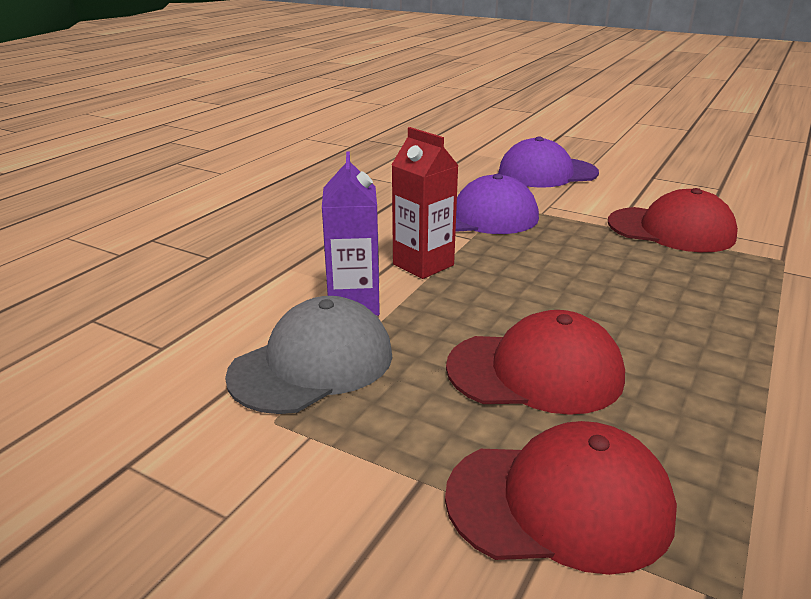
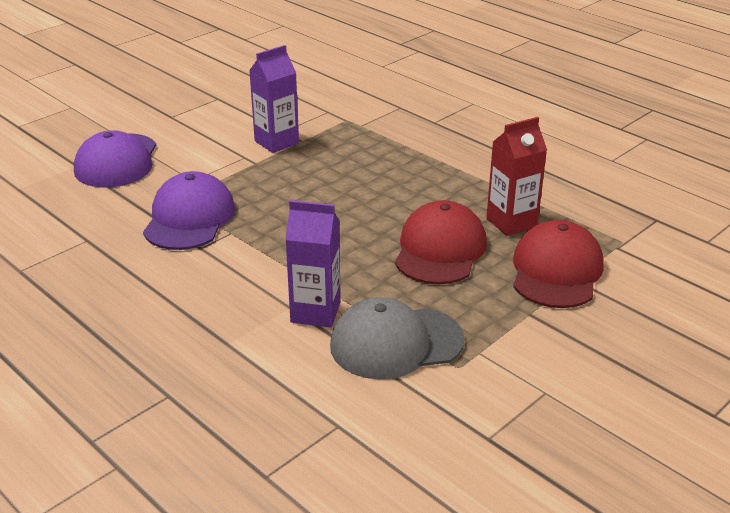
camera: 75 degrees left, 5 degrees up
(312, 364) = (396, 343): grey cap -> grey cap turned 75 degrees counterclockwise
(423, 265) = (266, 266): red carton -> red carton (511, 222)
(671, 230) = (276, 142): red cap -> purple carton

